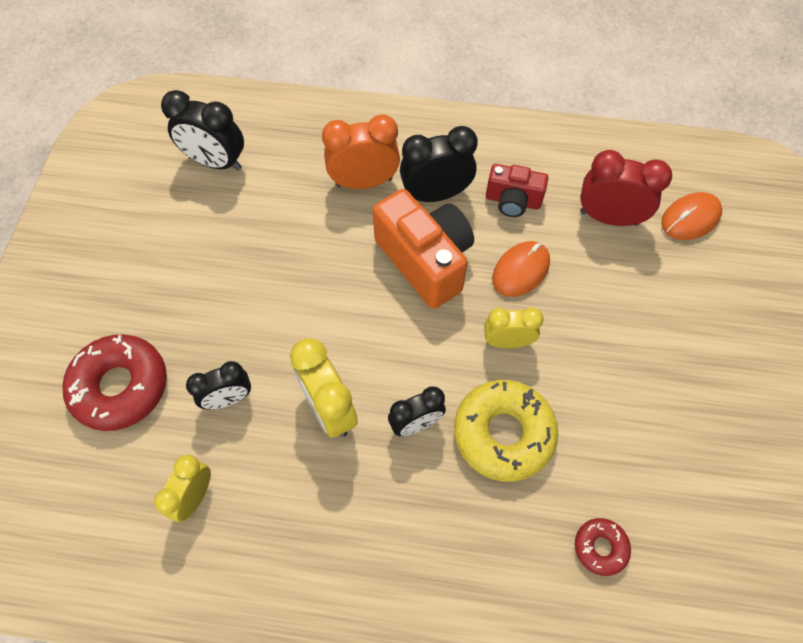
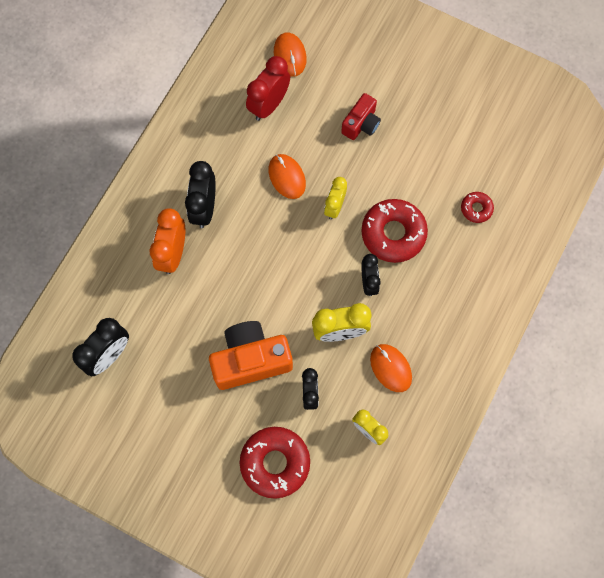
camera: 70 degrees left, 10 degrees up
(297, 498) = (390, 368): none -> orange mouse
(425, 261) = (255, 235): orange camera -> orange camera (251, 360)
(503, 433) = (393, 233): yellow donut -> red donut
(512, 201) = (231, 159): red camera -> red camera (361, 124)

